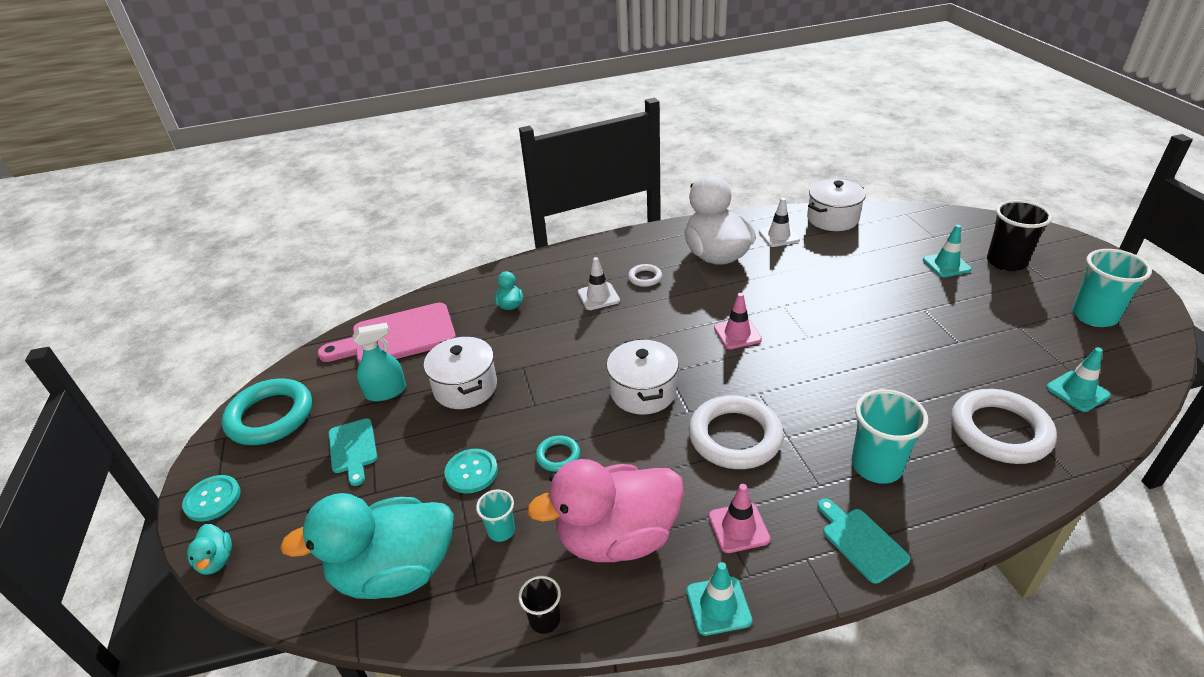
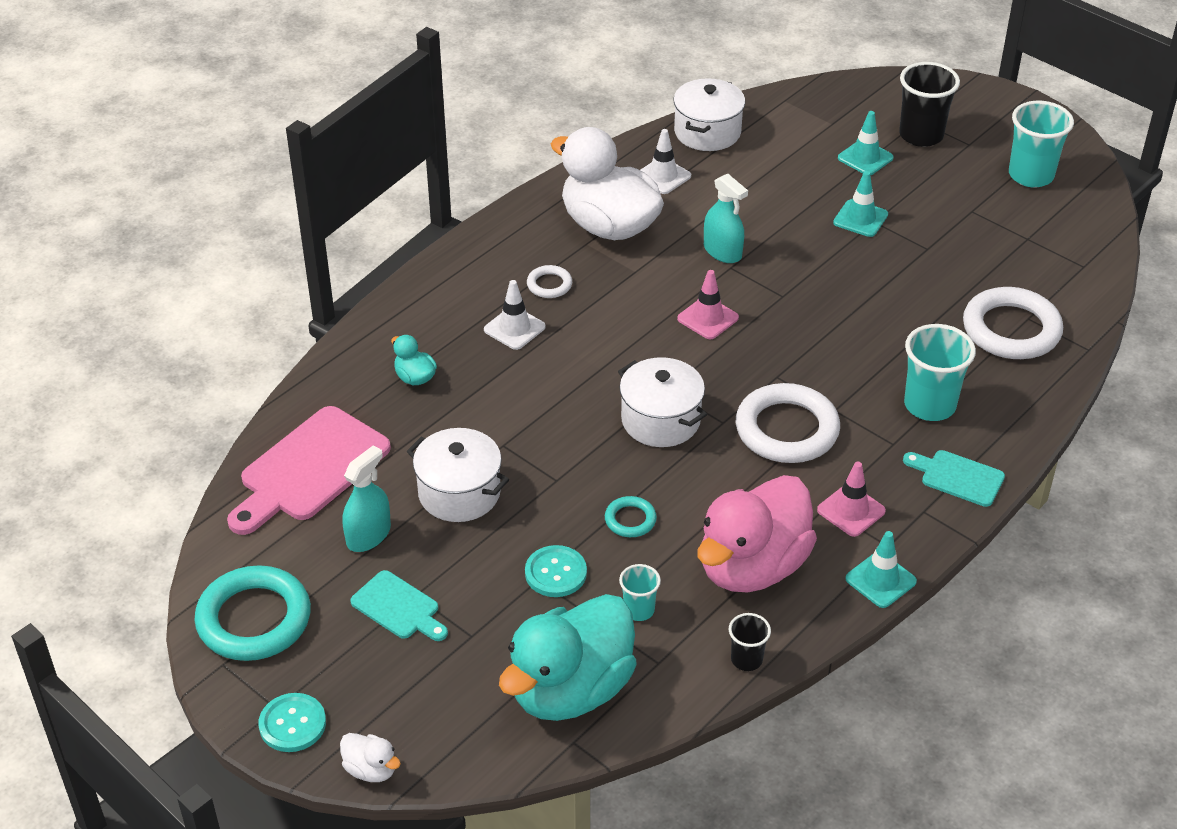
camera: 35 degrees left, 5 degrees up
(216, 560) = (371, 769): turquoise duck -> white duck
(784, 294) = (722, 251): none -> turquoise spray bottle
(1077, 391) = (1054, 265): turquoise traffic cone -> turquoise traffic cone (860, 218)

